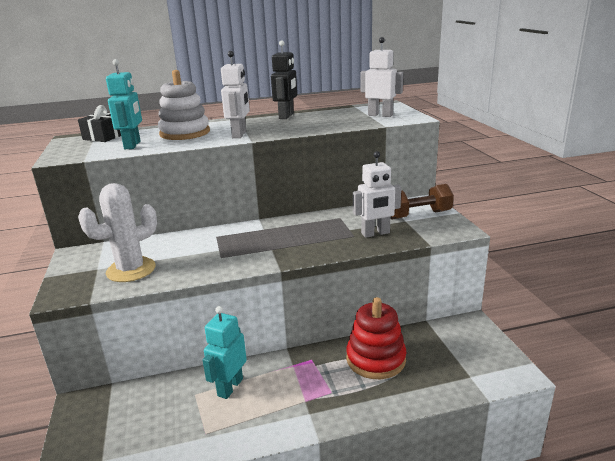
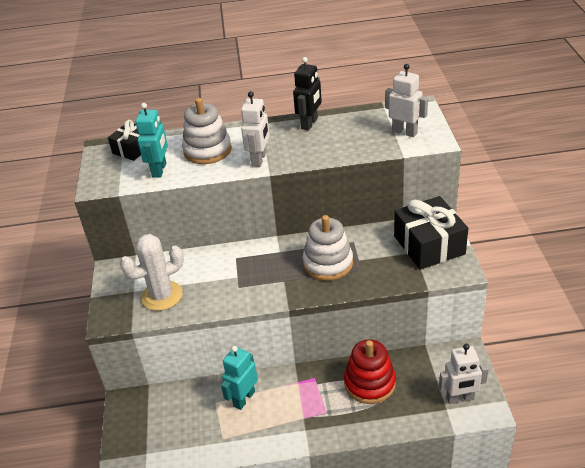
camera: 10 degrees right, 15 degrees up
(317, 233) = (328, 263): none -> white stacking toy
(375, 233) = (381, 268): white robot -> white robot (460, 398)
(418, 215) = (429, 245): brown dumbbell -> black gift

